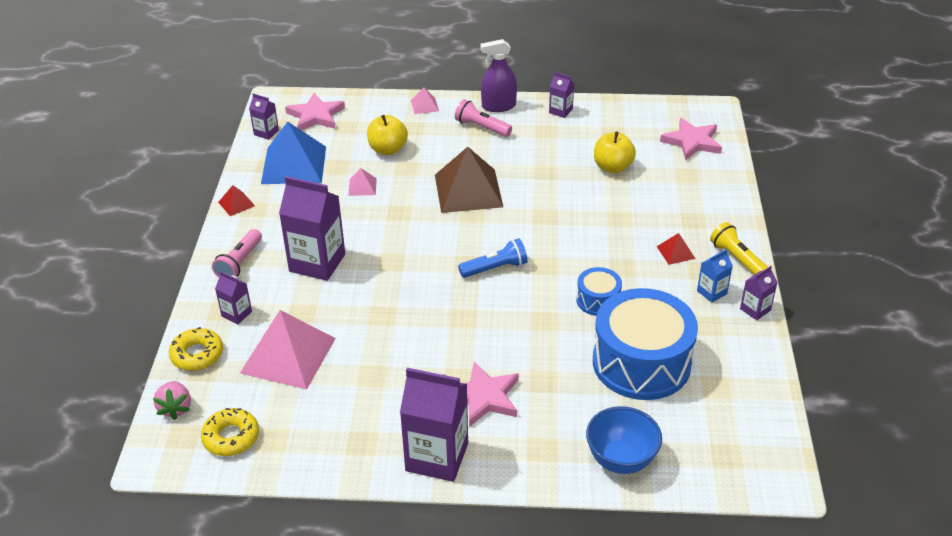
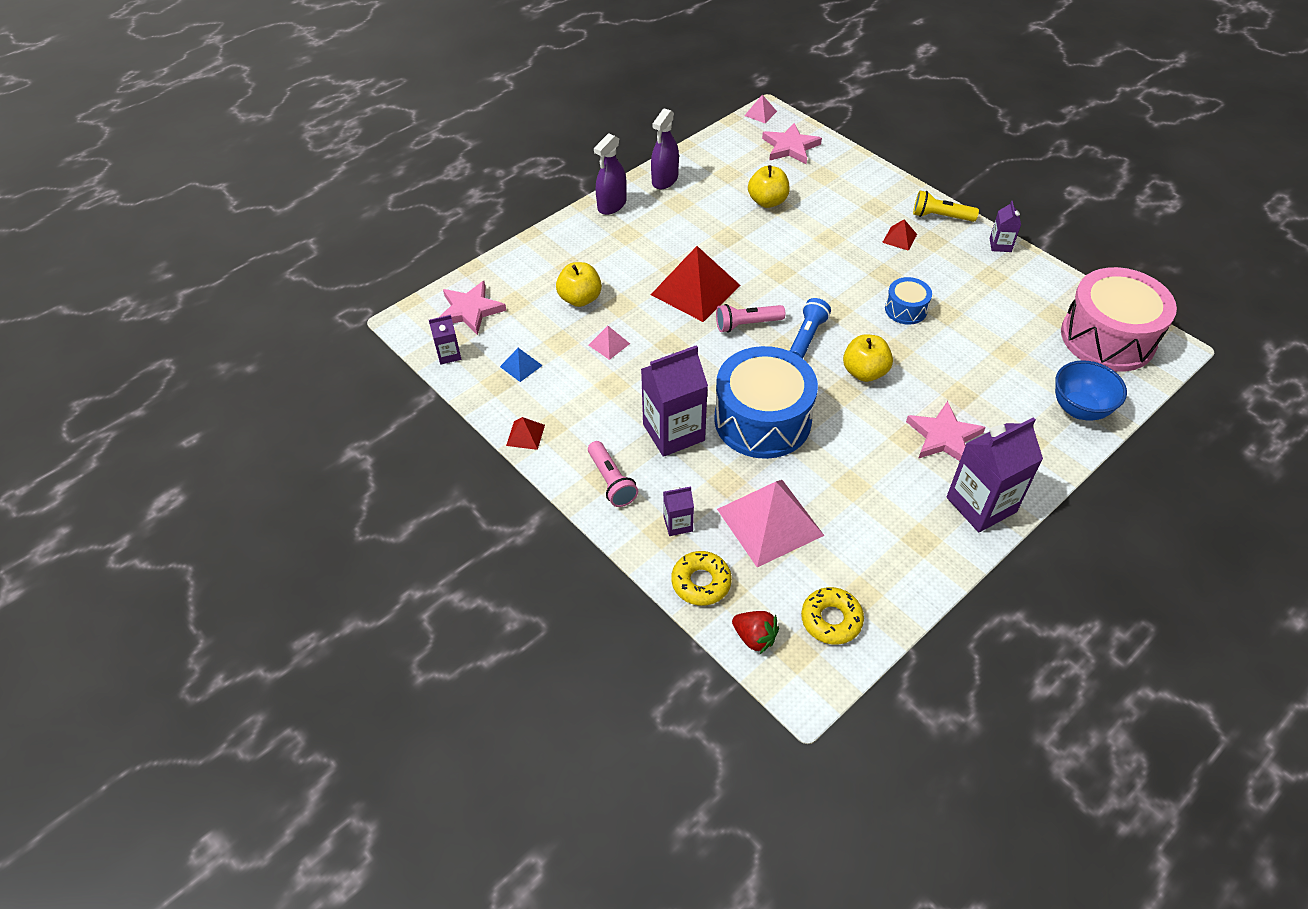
camera: 45 degrees left, 10 degrees up
(175, 408) = (754, 637): pink strawberry -> red strawberry
(294, 165) = (521, 366): blue pyramid -> blue pyramid, size x0.44
(424, 105) = (551, 241): pink pyramid -> pink pyramid (760, 113)
(468, 190) = (695, 290): brown pyramid -> red pyramid
(482, 127) = (626, 231): pink flashlight -> pink flashlight (747, 324)
(498, 317) = (864, 372): none -> yellow apple
(560, 111) = (665, 180): purple carton -> purple spray bottle
(641, 362) = (994, 333): blue drum -> blue drum (762, 420)
(711, 292) = (960, 251): blue carton -> none
(735, 433) = (1107, 337): none -> pink drum

